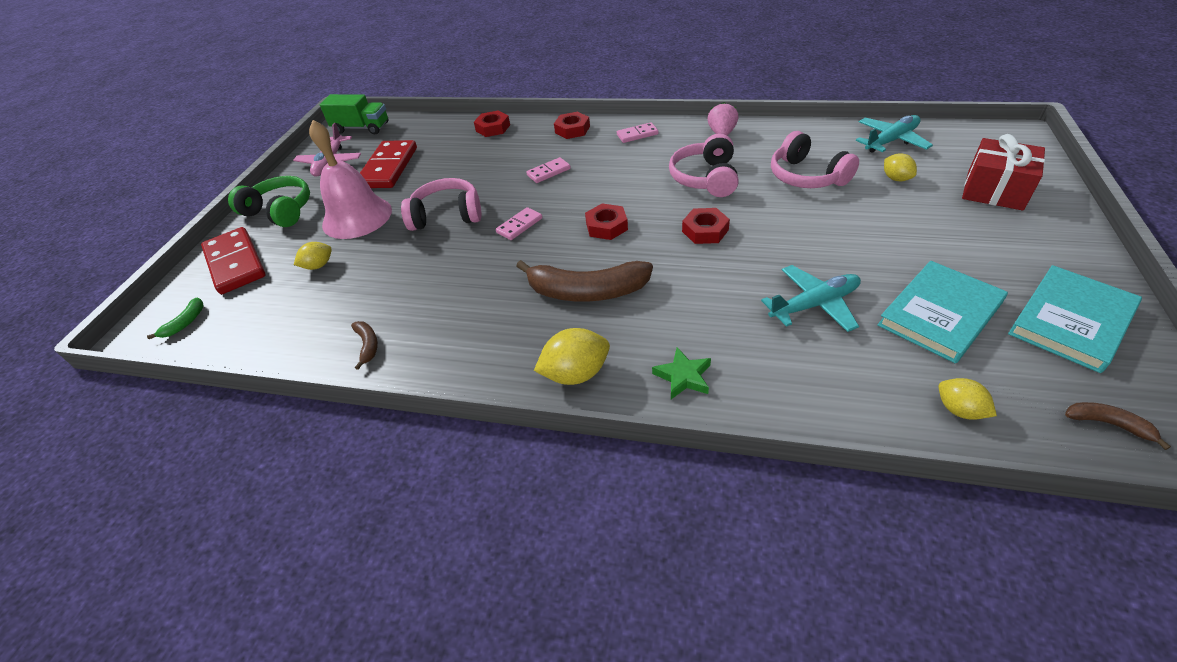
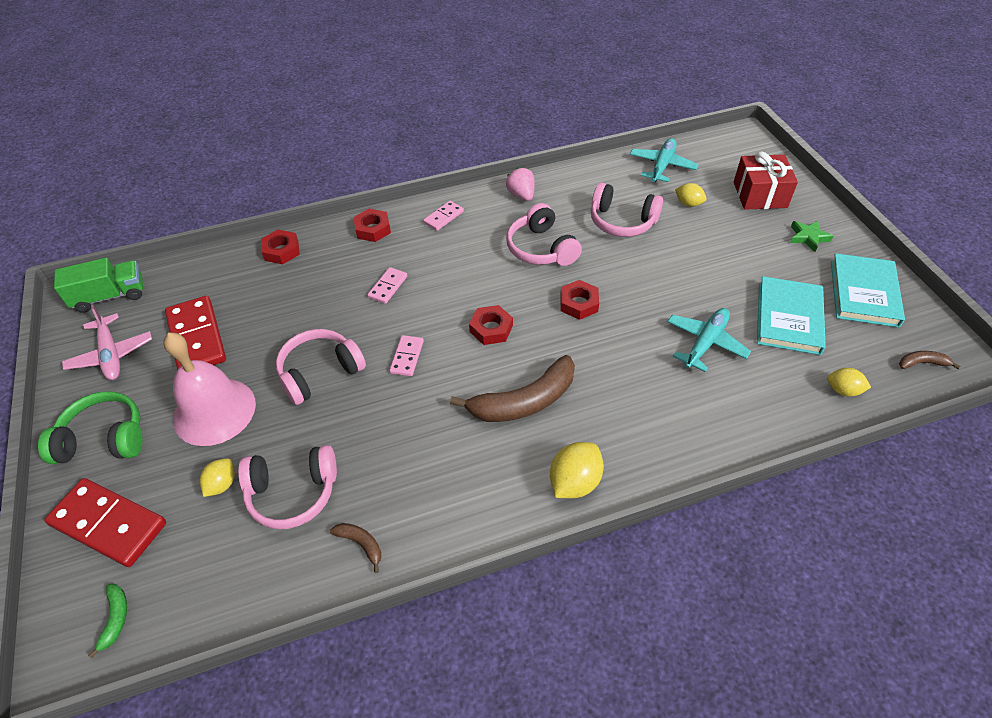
camera: 35 degrees left, 5 degrees up
(356, 289) = (292, 493): none -> pink headphones
(683, 377) = (657, 446): green star -> green star (808, 237)

